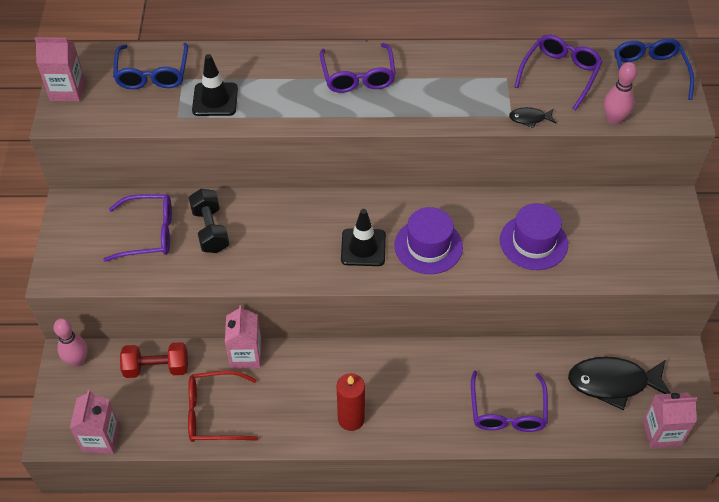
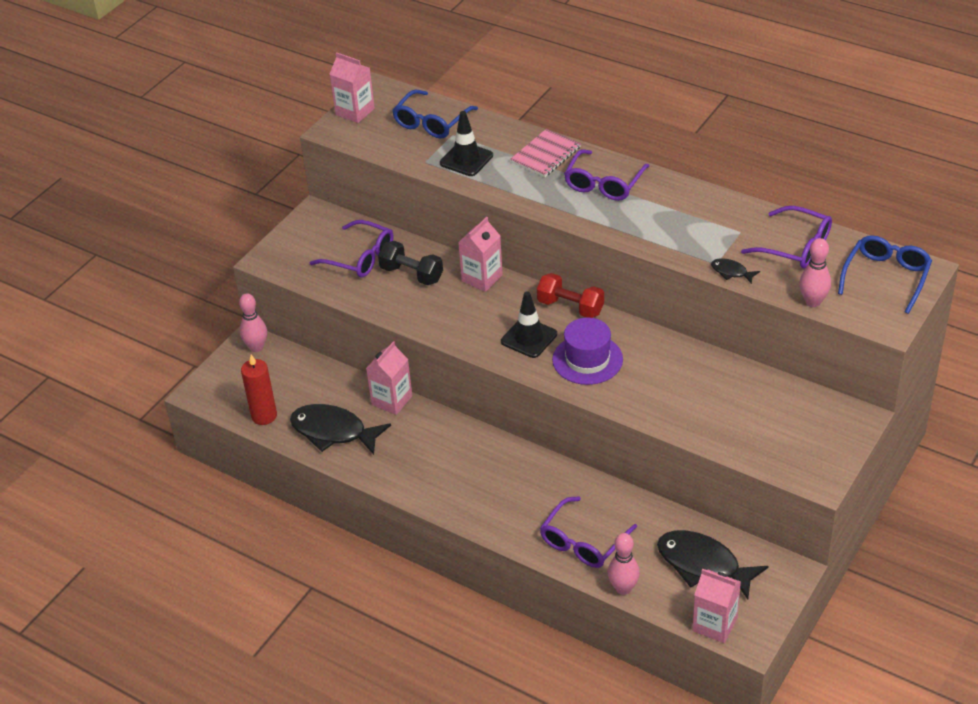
camera: 35 degrees right, 10 degrees down
(101, 438) = (233, 411): pink carton -> pink carton (482, 278)
(156, 368) = (313, 379): red dumbbell -> red dumbbell (570, 307)
(210, 230) = (411, 274): black dumbbell -> black dumbbell turned 75 degrees counterclockwise
(214, 413) = (333, 432): red glasses -> black fish
(285, 68) = (545, 155): none -> pink notebook
(351, 419) = (441, 486): red candle -> red candle (264, 416)
(533, 242) = (687, 395): purple hat -> none
(560, 74) = (795, 247): purple glasses -> purple glasses turned 60 degrees clockwise
(570, 438) = (623, 588): none -> pink bowling pin

